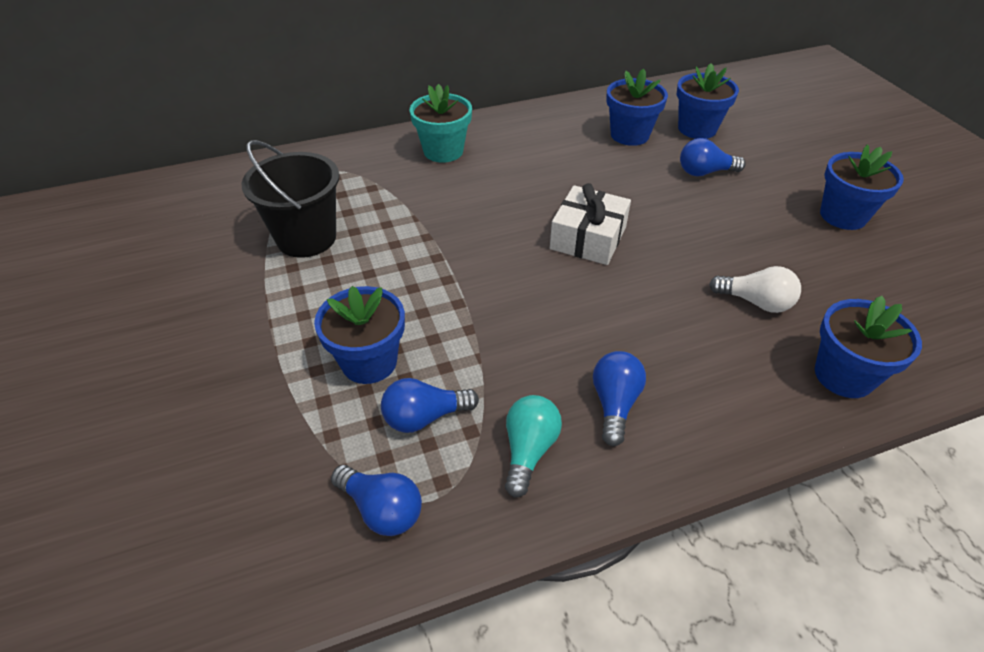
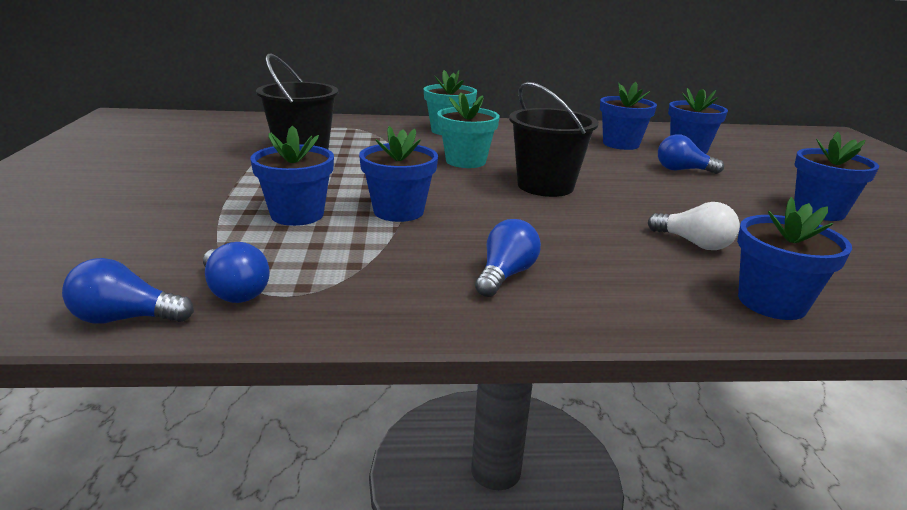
camera: 15 degrees right, 20 degrees down
(424, 417) = (319, 250): blue light bulb -> blue light bulb (126, 318)
(467, 326) = (398, 211): none -> blue flower pot
(490, 211) = (465, 161): none -> turquoise flower pot
(529, 450) = (399, 285): turquoise light bulb -> none
(588, 238) = (545, 186): white gift -> black bucket

